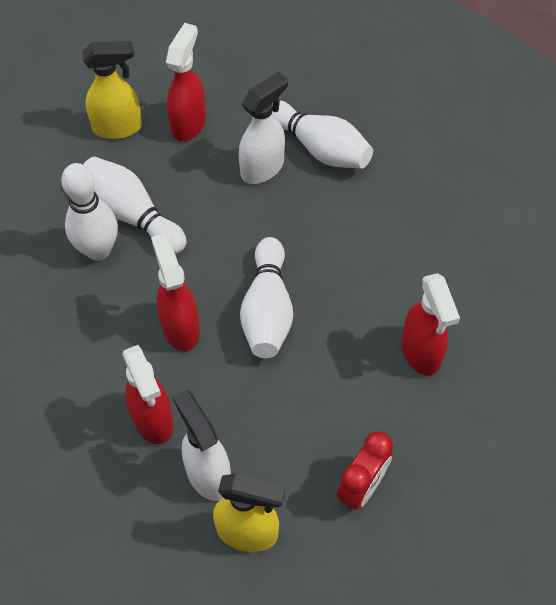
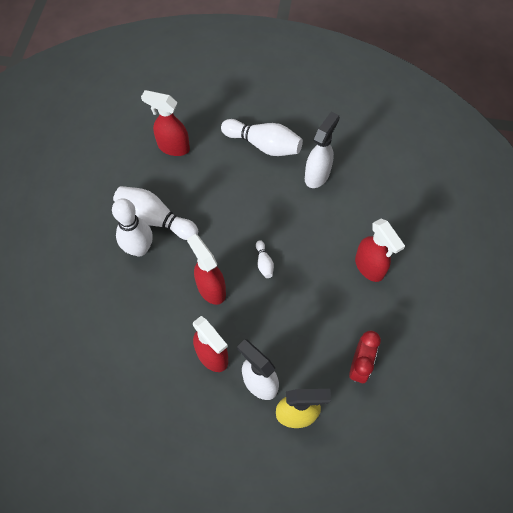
camera: 15 degrees left, 5 degrees up
(118, 127) = (126, 160): yellow spray bottle -> none
(189, 123) = (173, 147): red spray bottle -> red spray bottle turned 75 degrees counterclockwise
(263, 168) = (231, 167): white spray bottle -> white spray bottle (317, 175)
(267, 310) = (264, 263): white bowling pin -> white bowling pin, size x0.46

